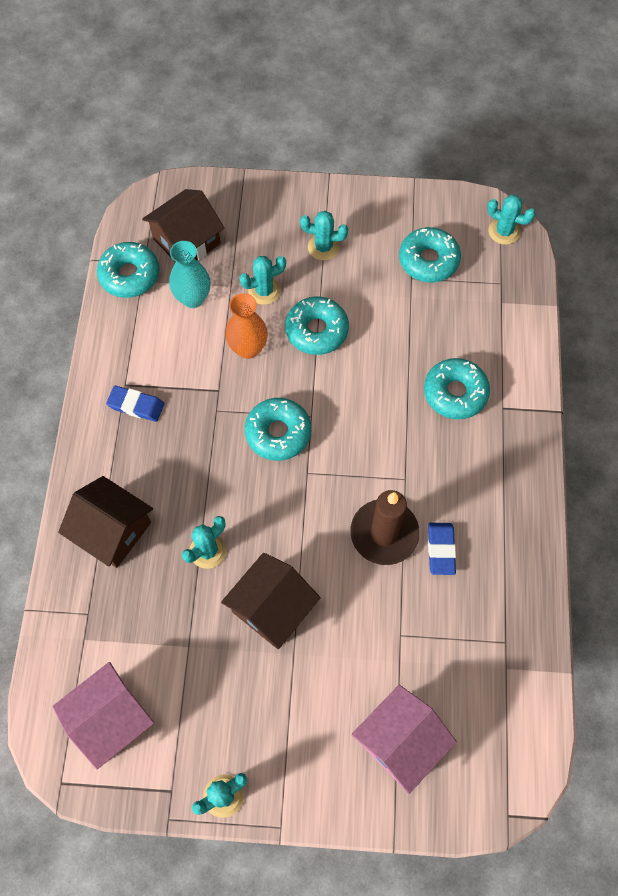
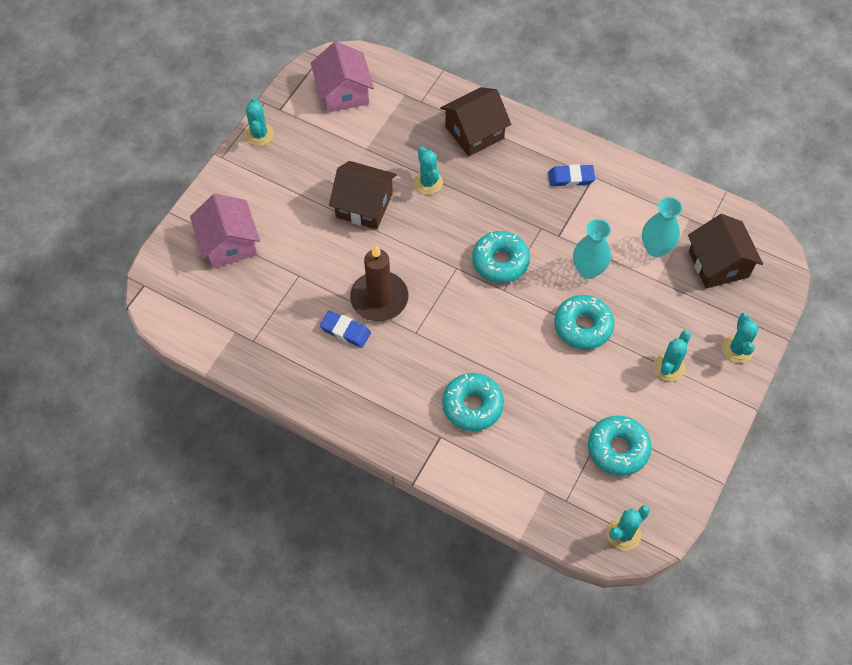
camera: 115 degrees right, 5 degrees down
(129, 275) = (698, 212): turquoise donut -> none
(136, 405) = (571, 178): blue eraser -> blue eraser turned 45 degrees clockwise
(248, 348) = (588, 270): orange vase -> turquoise vase
(264, 291) = (641, 303): turquoise cactus -> turquoise cactus (737, 349)
(272, 608) = (364, 205): brown house -> brown house turned 45 degrees counterclockwise

